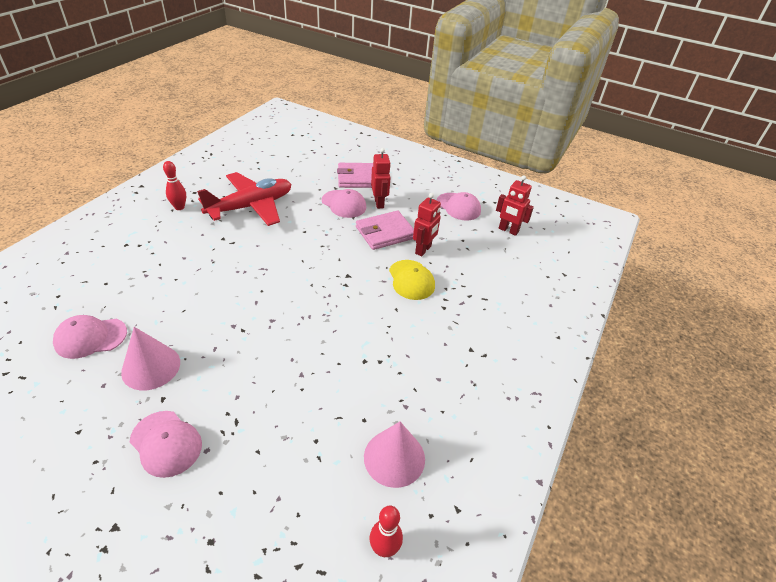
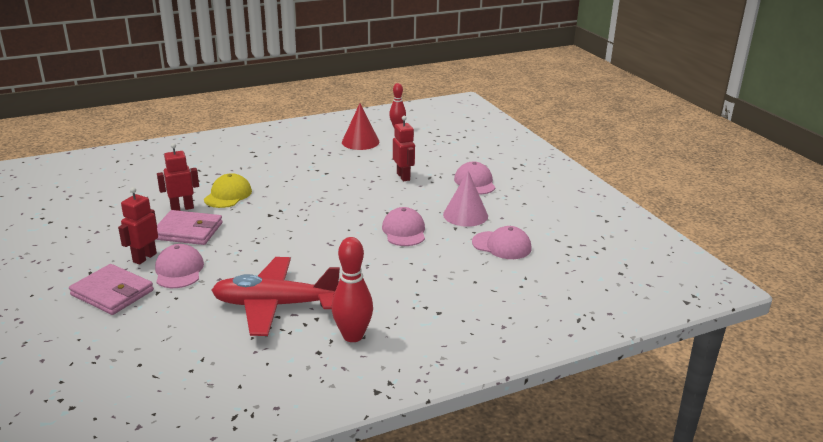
camera: 140 degrees left, 15 degrees down
(179, 207) = (353, 336): red bowling pin -> red bowling pin, size x1.54
(394, 457) = (360, 142): pink cone -> red cone
(458, 206) = (82, 226): pink cap -> pink cap (404, 231)
(508, 230) = (88, 195): red robot -> red robot (403, 176)

